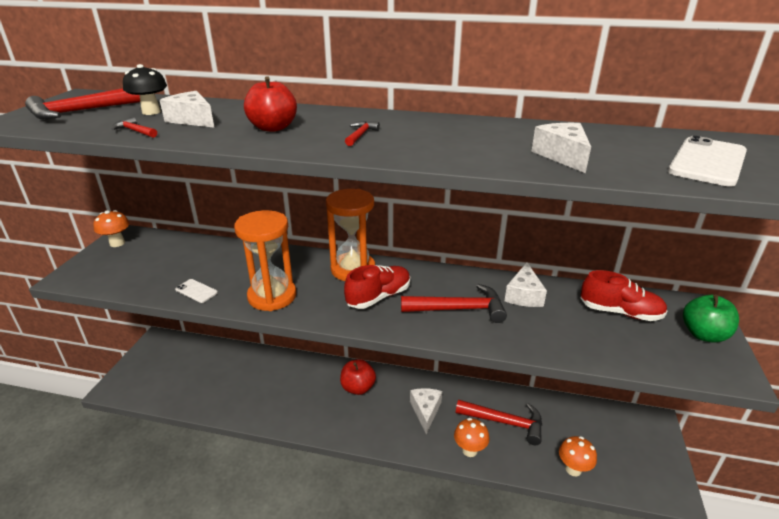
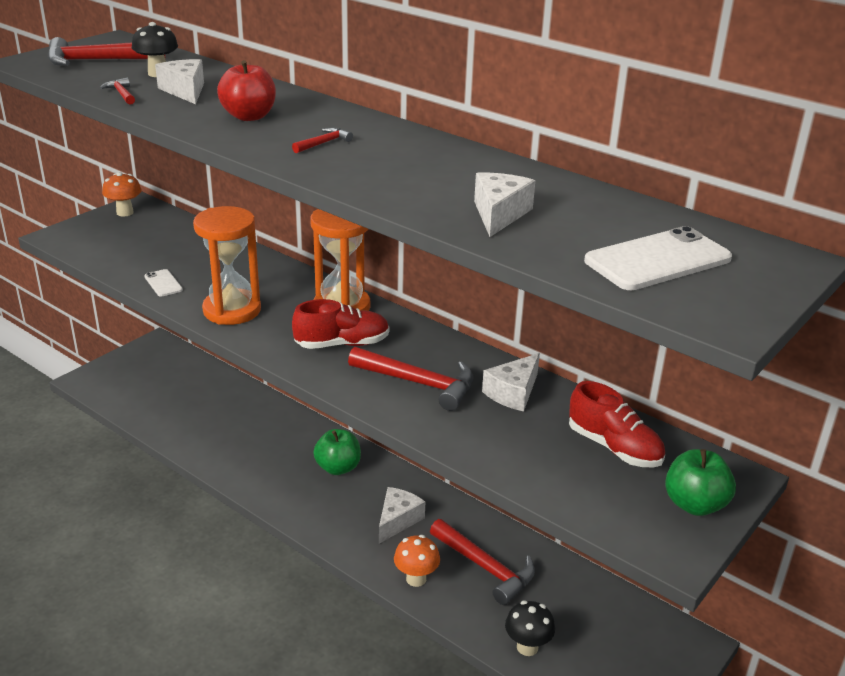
camera: 25 degrees right, 0 degrees up
(358, 388) = (338, 468): red apple -> green apple
(573, 469) = (527, 647): orange mushroom -> black mushroom

